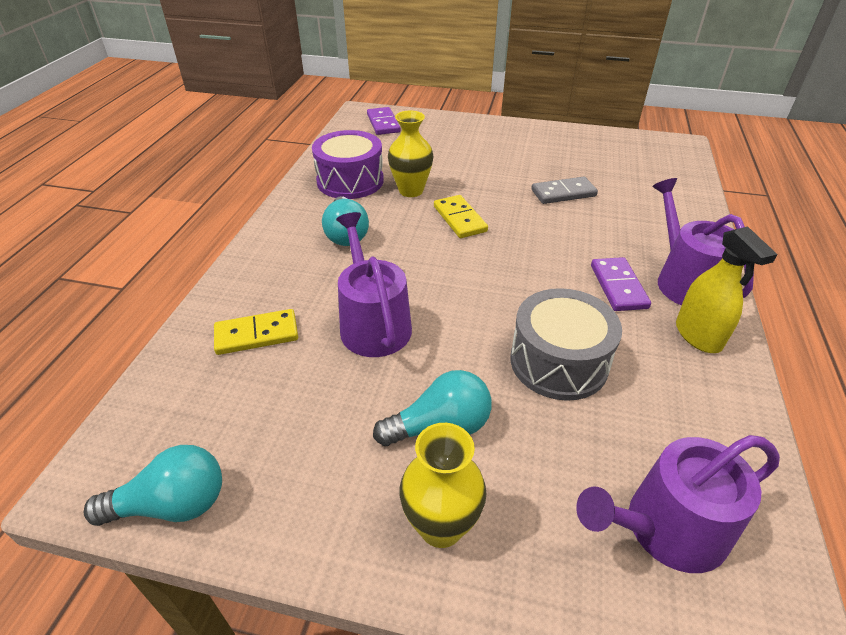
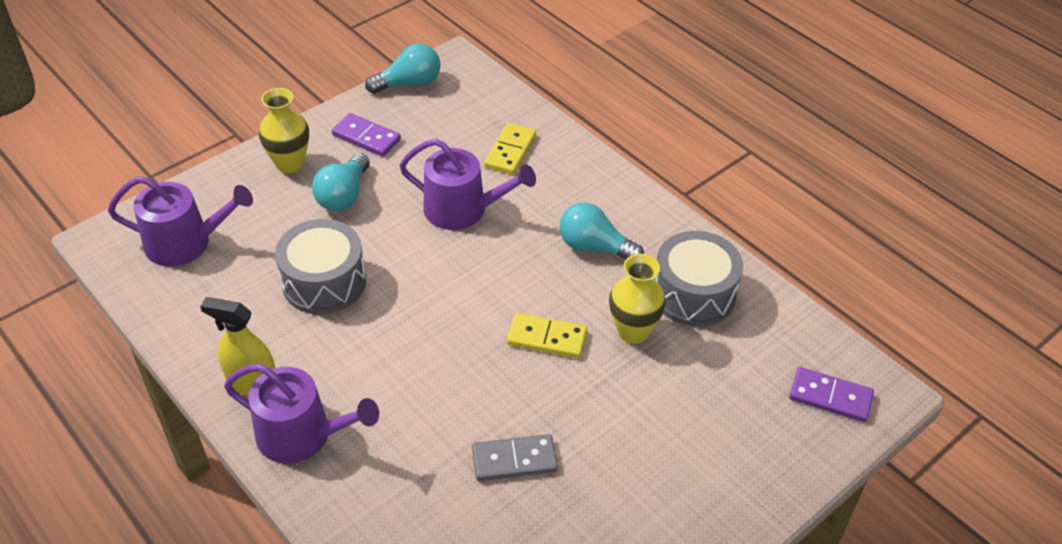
camera: 125 degrees right, 5 degrees up
(172, 505) = (409, 84): turquoise light bulb -> turquoise light bulb turned 135 degrees counterclockwise
(350, 181) = (693, 294): purple drum -> grey drum
(563, 193) = (514, 460): grey domino -> grey domino turned 60 degrees clockwise
(618, 286) = (347, 380): purple domino -> purple domino (366, 137)
(666, 529) = (186, 243): purple watering can -> purple watering can turned 75 degrees clockwise

